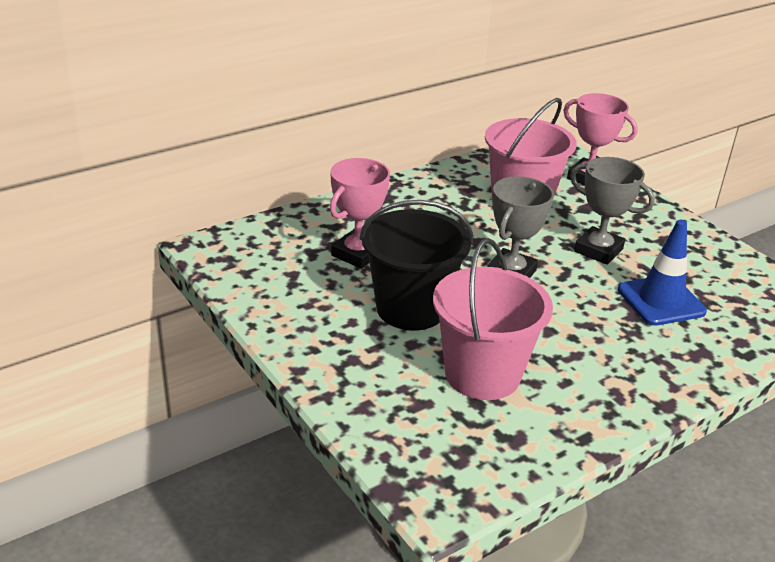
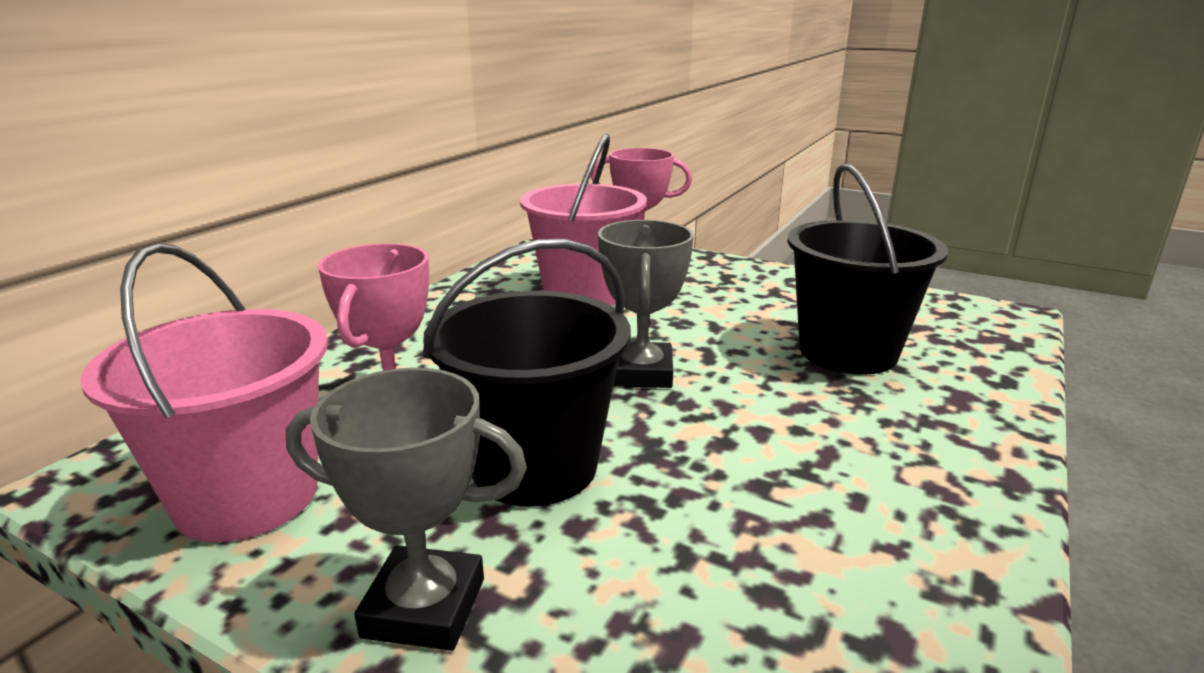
camera: 25 degrees left, 10 degrees down
(482, 374) = (731, 536): pink bucket -> pink bucket (247, 497)
(598, 250) = (720, 319): grey trophy -> grey trophy (424, 608)
(661, 301) = (847, 352): blue traffic cone -> black bucket

